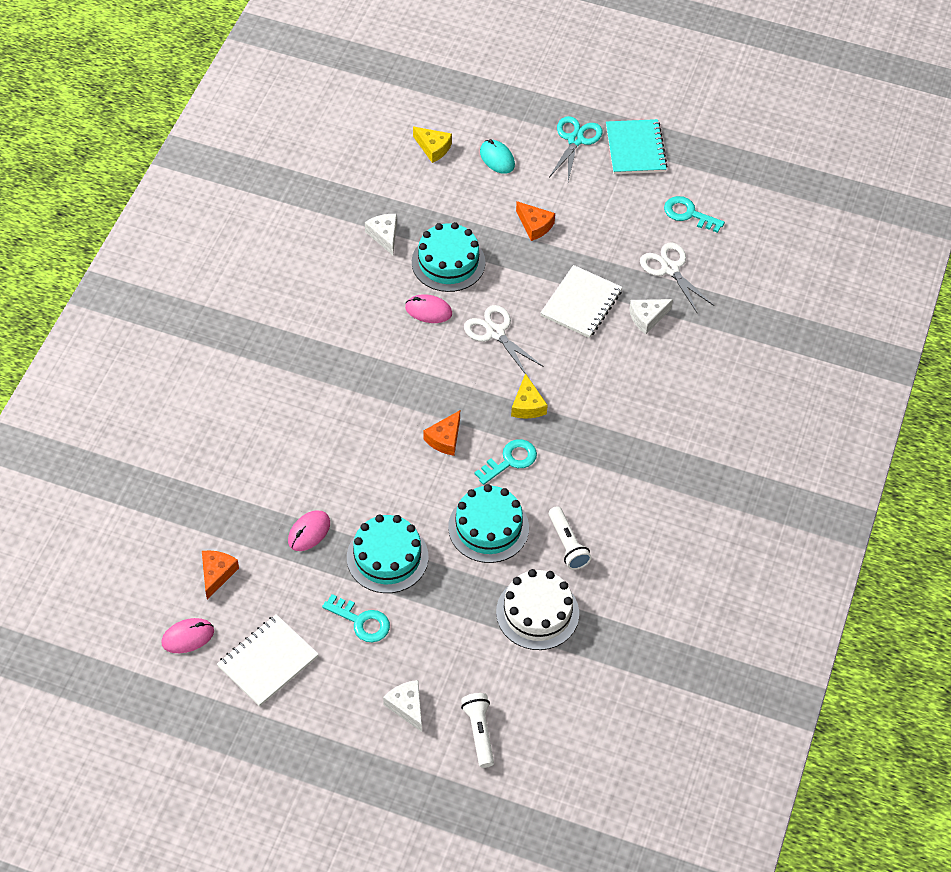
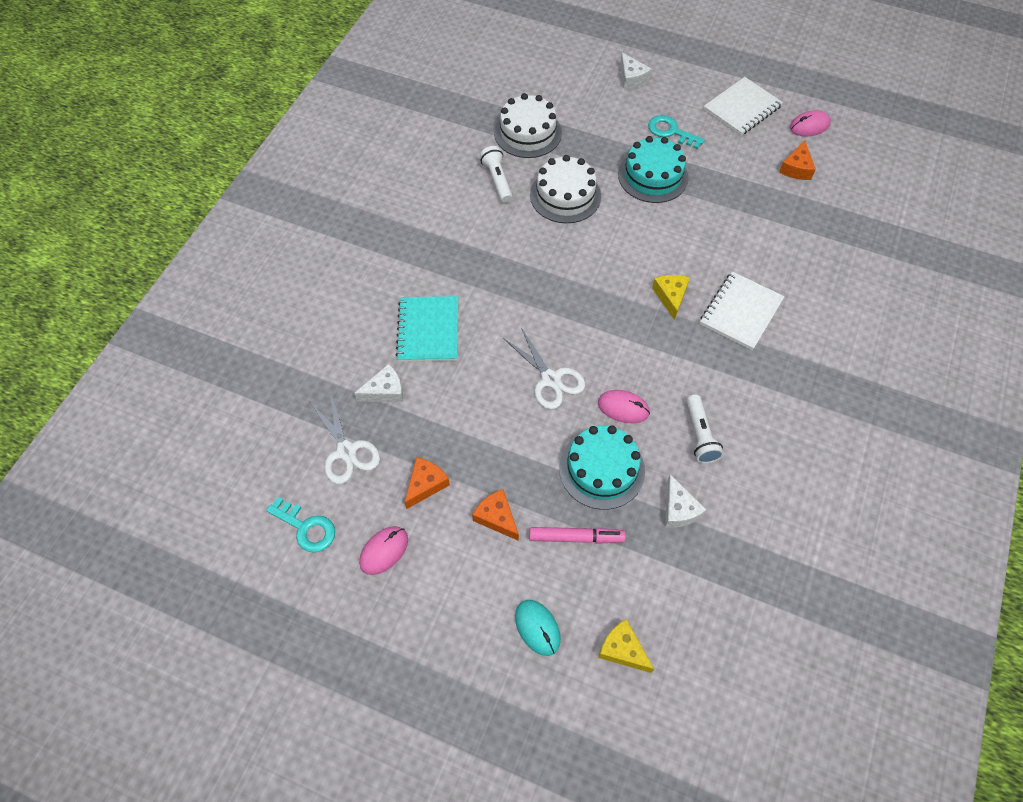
camera: 175 degrees left, 5 degrees up
(309, 532) = (723, 197): pink mouse -> pink mouse (384, 551)
(445, 439) = (604, 272): orange cheese -> orange cheese (425, 484)
(469, 214) = (576, 537): none -> pink marker
(479, 732) = (577, 61): white flashlight -> white flashlight (700, 435)
(488, 527) = (565, 195): turquoise cake -> white cake
(510, 460) = (542, 250): turquoise key -> none
(527, 405) = (522, 301): yellow cheese -> yellow cheese (670, 297)
(575, 140) = (429, 657): turquoise scissors -> none
(581, 303) = (454, 411): white notebook -> white notebook (740, 312)
(635, 149) = (350, 638): turquoise notebook -> turquoise notebook (428, 330)

